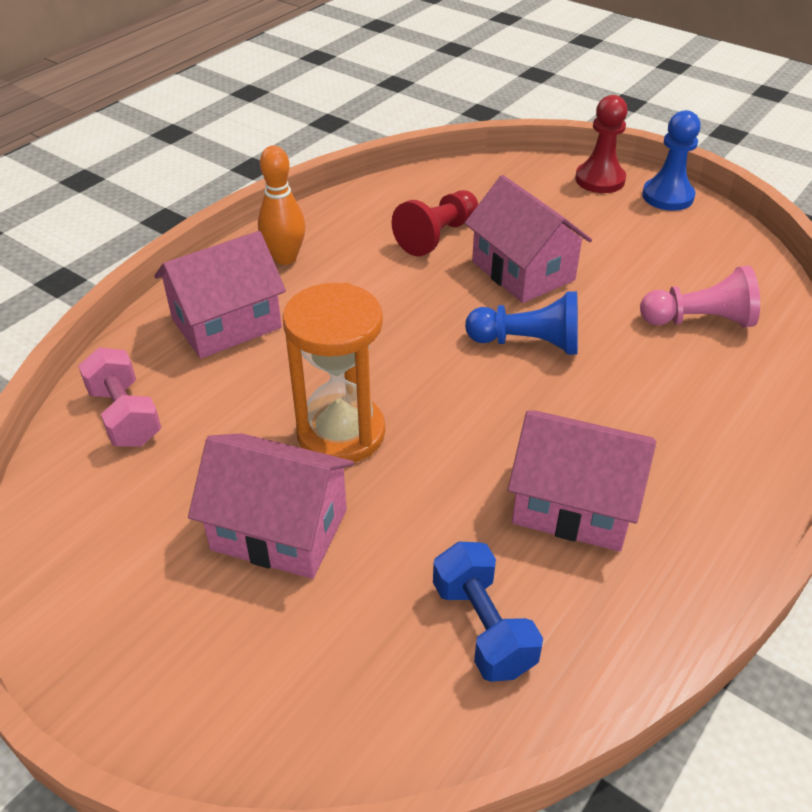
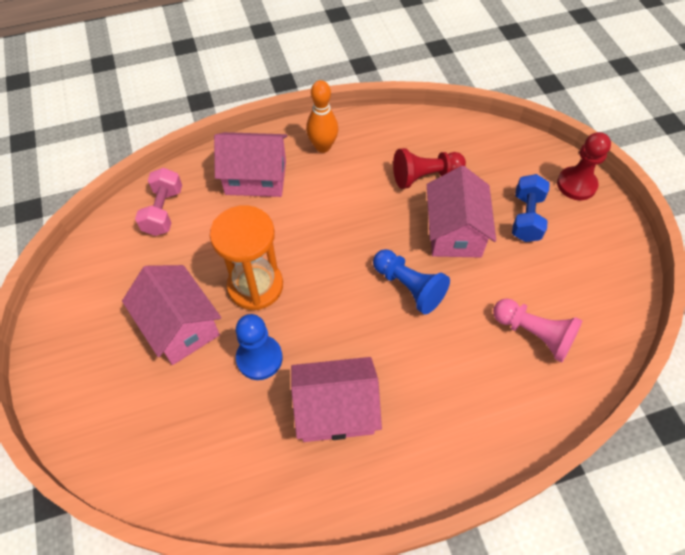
camera: 35 degrees right, 15 degrees up
(483, 627) = (225, 448): blue dumbbell -> blue dumbbell (526, 217)
(574, 504) = (335, 410): pink house -> pink house turned 60 degrees counterclockwise
(667, 196) = (612, 223): blue pawn -> blue pawn (259, 358)

